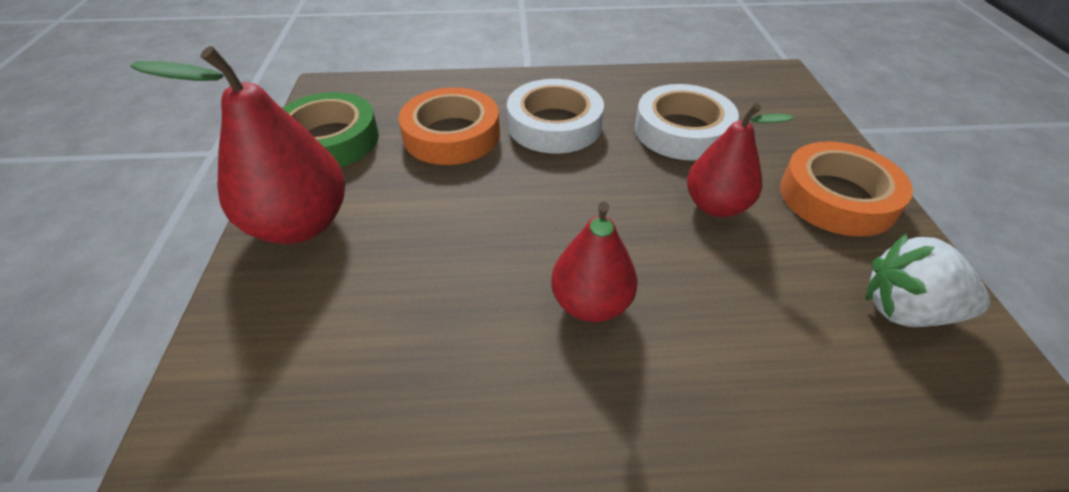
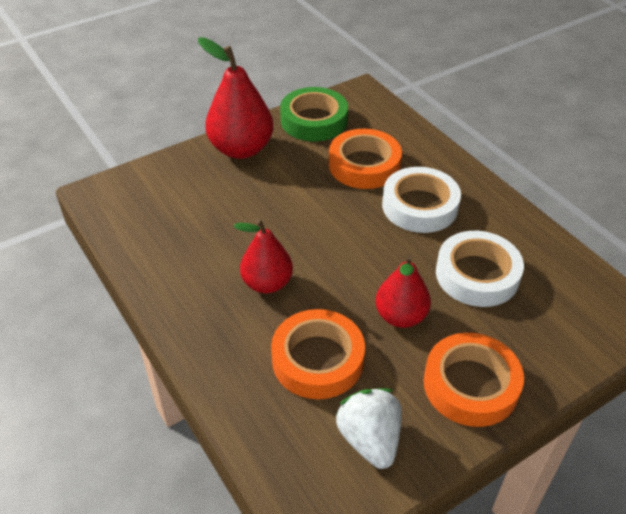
camera: 60 degrees right, 0 degrees up
(758, 307) = (317, 360): none -> orange tape

